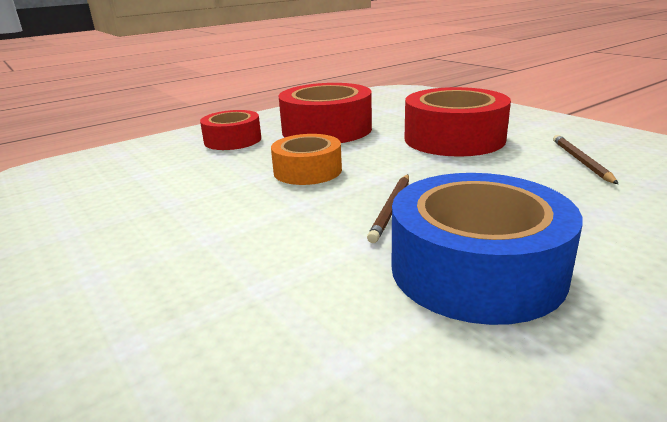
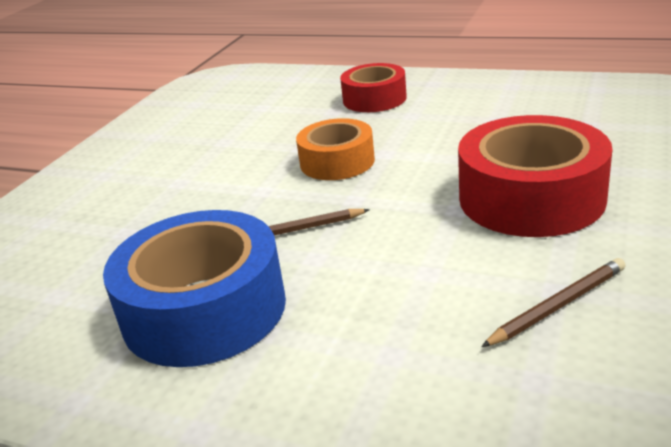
camera: 60 degrees right, 5 degrees up
(326, 129) = (463, 122): red tape -> none

